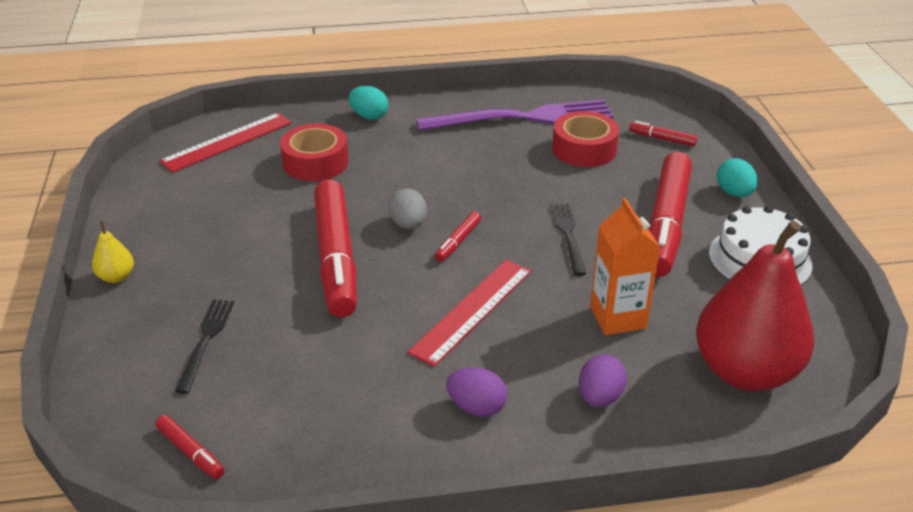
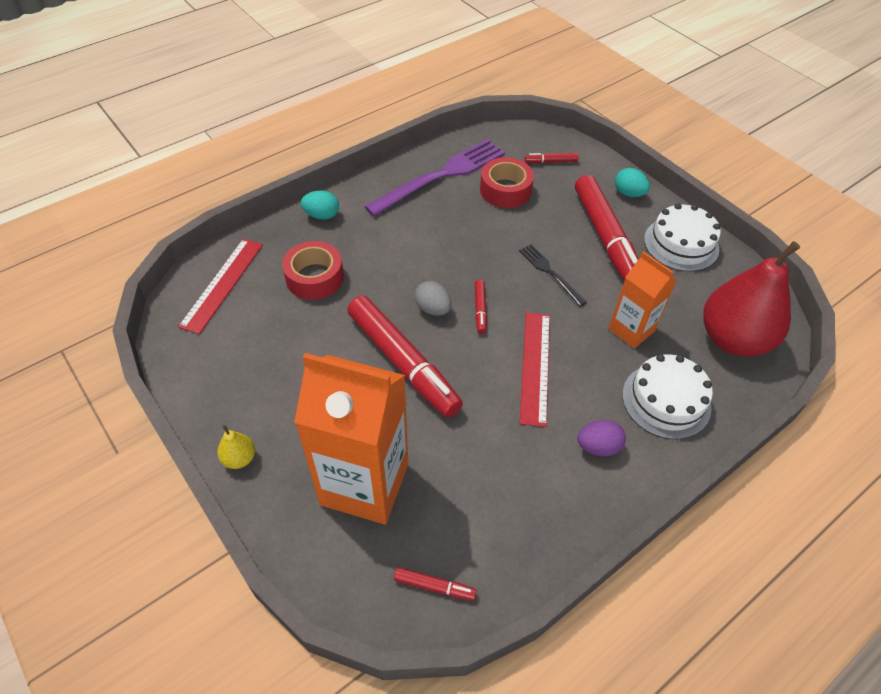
camera: 30 degrees left, 15 degrees up
(206, 341) = (364, 484): black fork -> orange carton
(599, 397) = (666, 400): purple egg -> white cake

